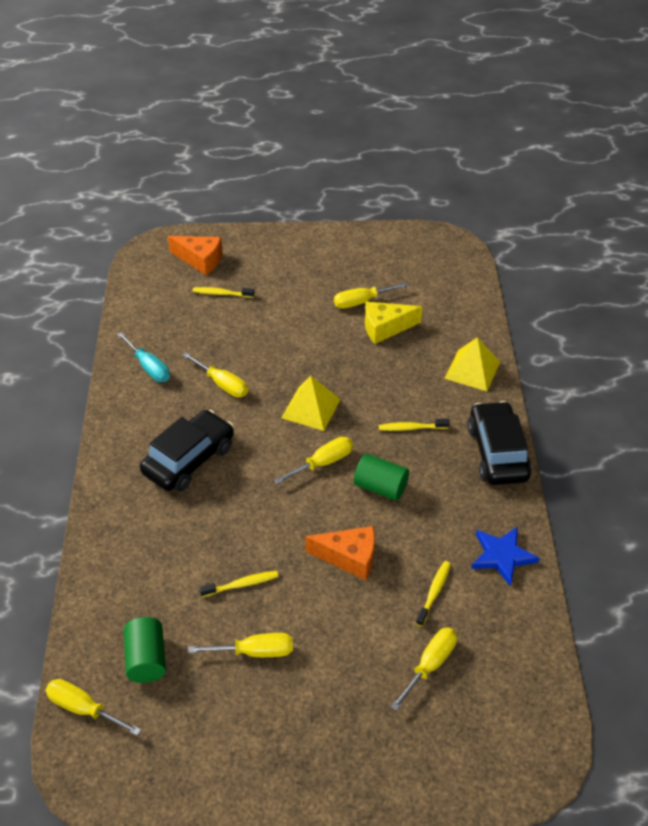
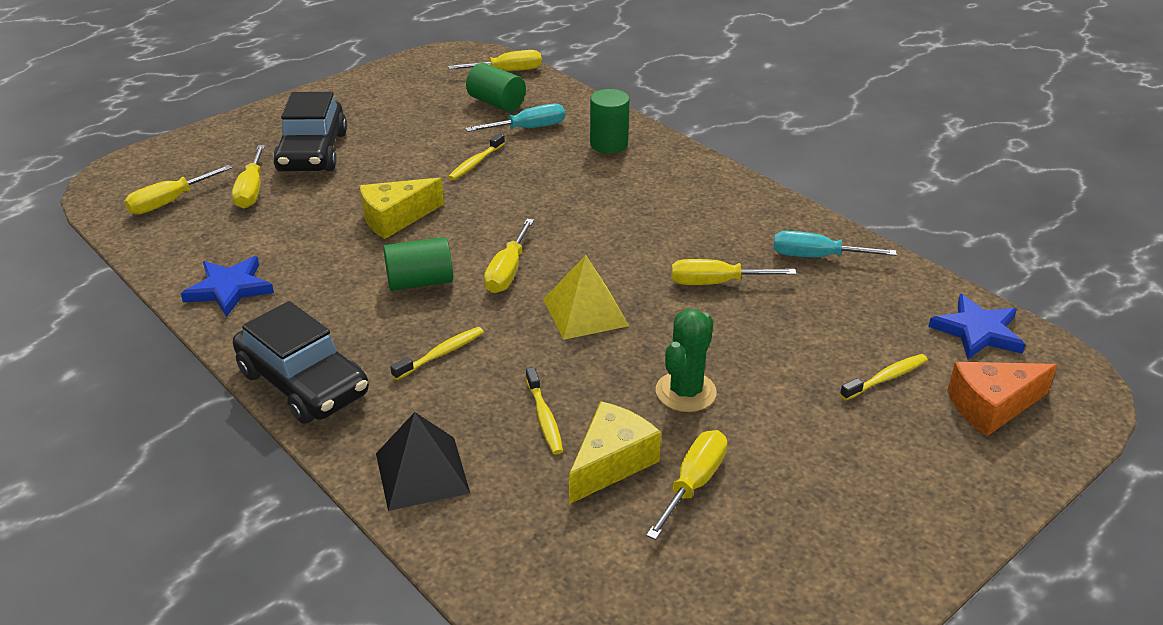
camera: 140 degrees right, 10 degrees down
(130, 540) = (609, 144): none -> green cylinder
(147, 288) = (978, 331): none -> blue star
(162, 602) = (528, 128): none -> turquoise screwdriver
(189, 459) = (646, 210): black car -> black car (313, 152)
(255, 652) = (416, 138): yellow screwdriver -> yellow screwdriver (169, 202)
(315, 338) = (685, 392): none -> green cactus
(349, 557) = (395, 218): orange cheese -> yellow cheese
(434, 592) = (285, 233): yellow toothbrush -> yellow toothbrush (544, 418)
(472, 370) = (422, 473): yellow pyramid -> black pyramid

